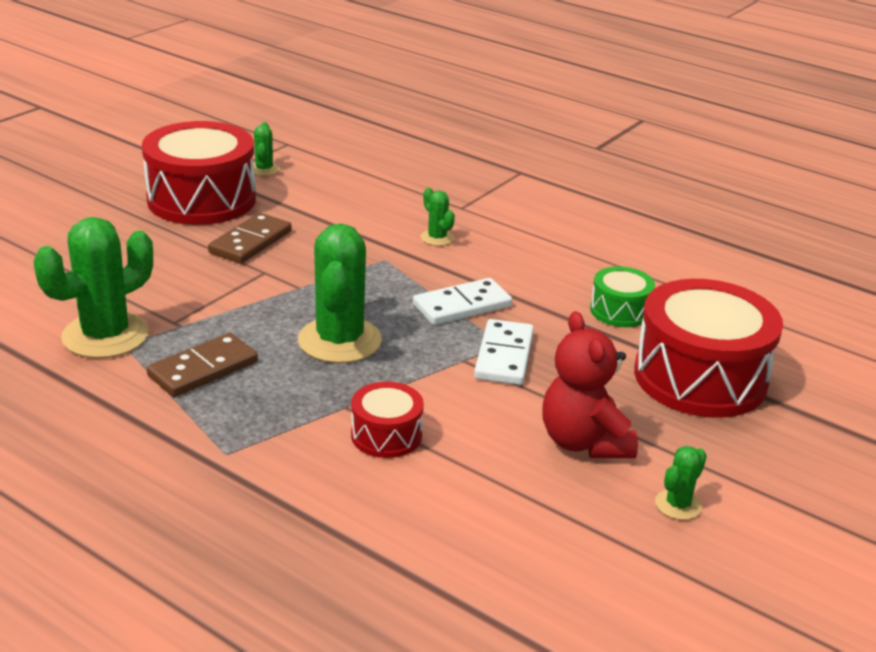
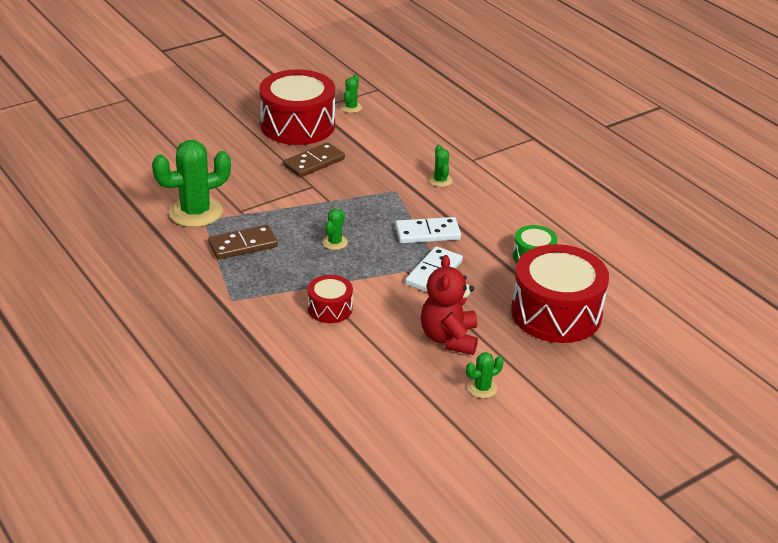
camera: 20 degrees right, 5 degrees up
(339, 341) = (335, 242): green cactus -> green cactus, size x0.47

